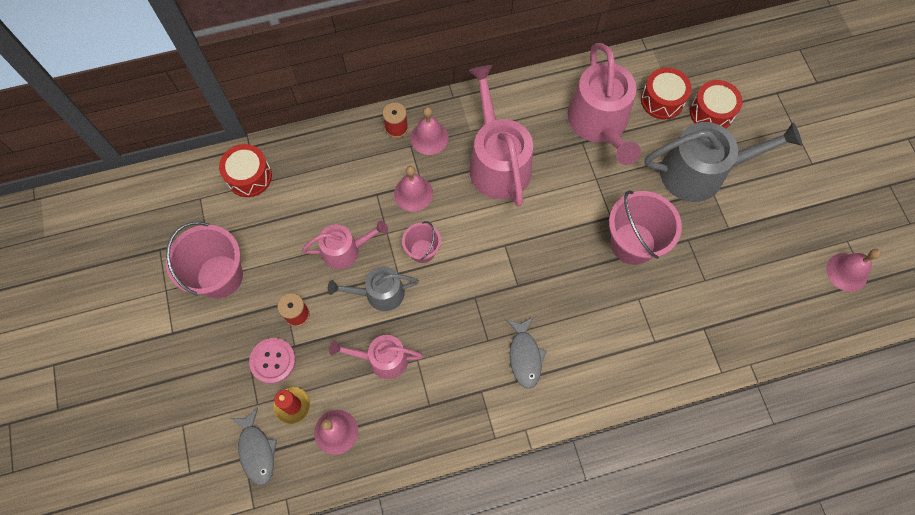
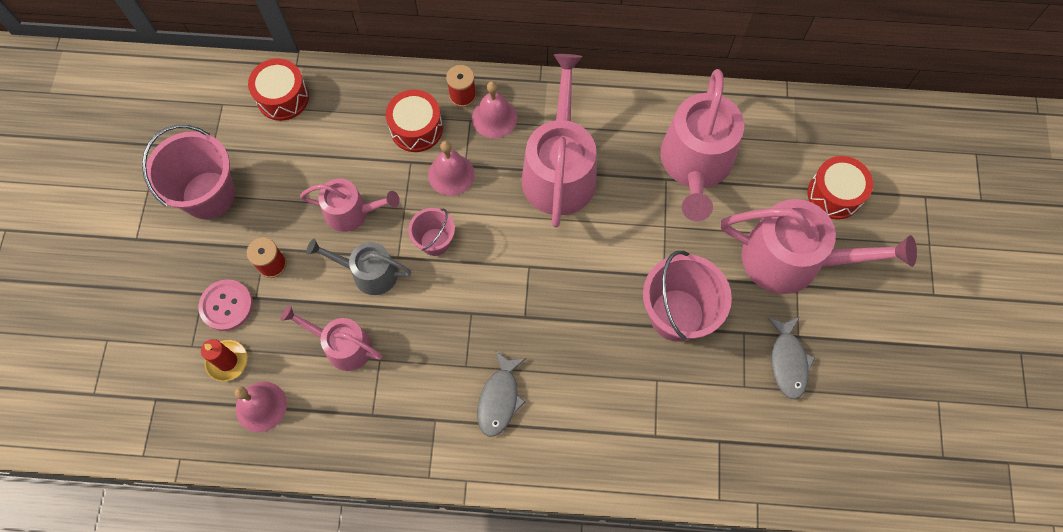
camera: 20 degrees right, 0 degrees up
(256, 451) = (170, 396): grey fish -> grey fish (788, 362)
(662, 100) = (781, 161): red drum -> red drum (416, 128)
(700, 172) = (792, 260): grey watering can -> pink watering can
(847, 272) = (922, 437): pink bell -> none

